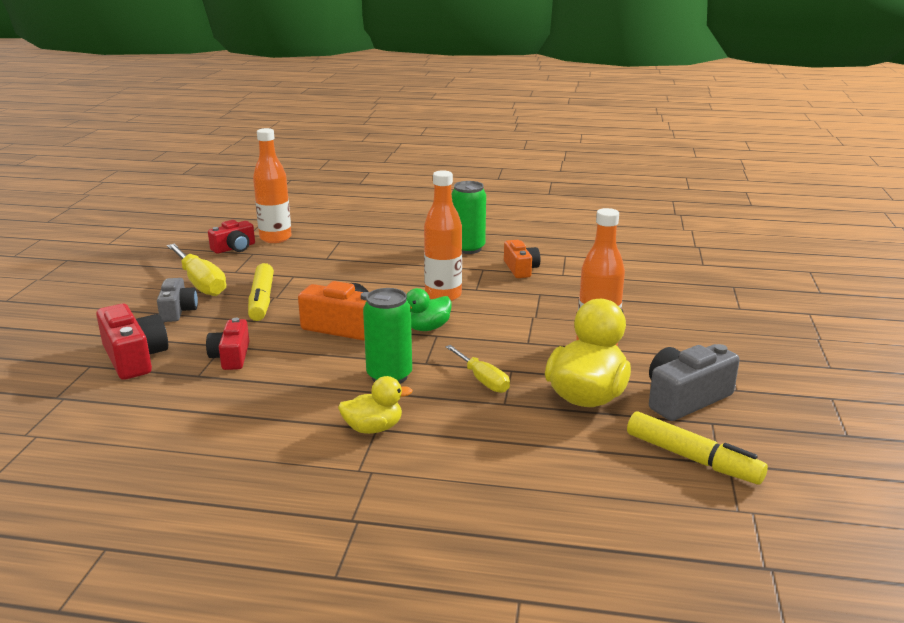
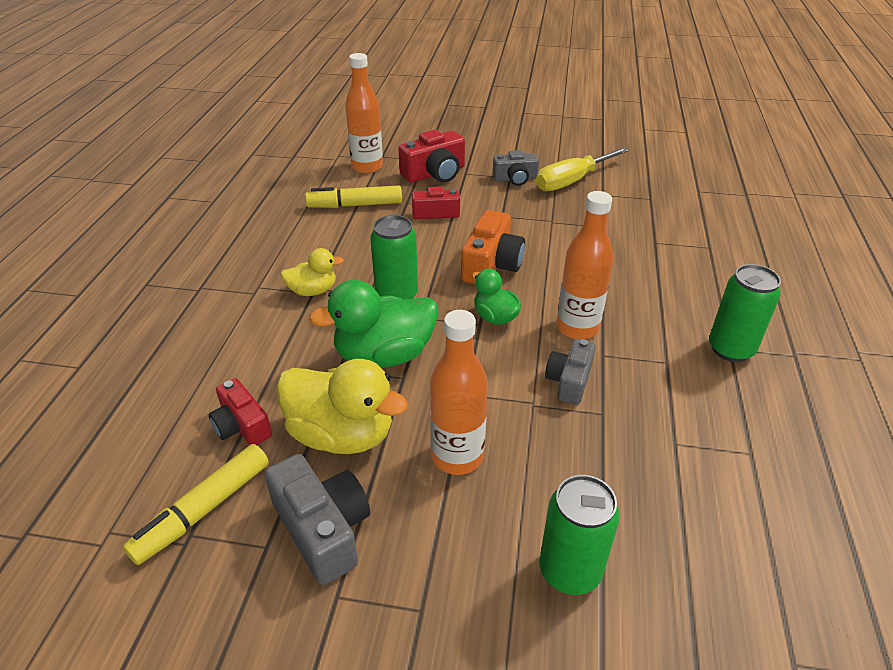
camera: 90 degrees right, 15 degrees up
(234, 248) = (658, 187): red camera -> red camera (242, 426)
(262, 300) = (543, 215): yellow marker -> yellow marker (355, 205)
(275, 238) = (695, 207): orange bottle -> orange bottle (367, 167)
(373, 428) = (313, 291): yellow duck -> yellow duck turned 90 degrees counterclockwise
(482, 380) = (384, 355): yellow screwdriver -> green duck
(507, 302) = (569, 381): none -> grey camera
(520, 269) = (679, 399): orange camera -> none
(676, 312) = (569, 571): none -> green can

